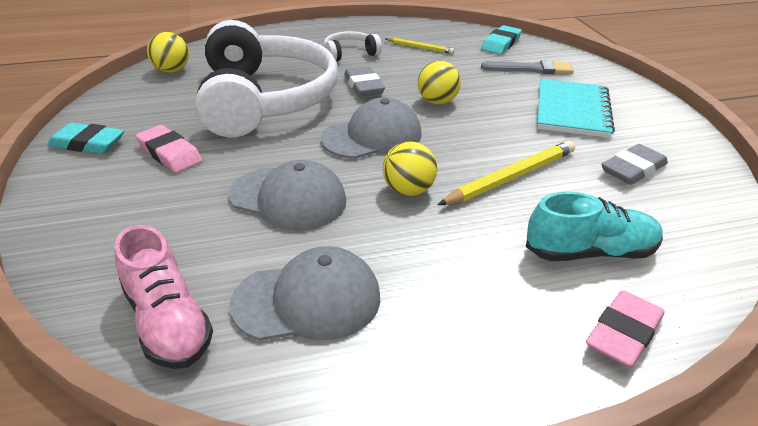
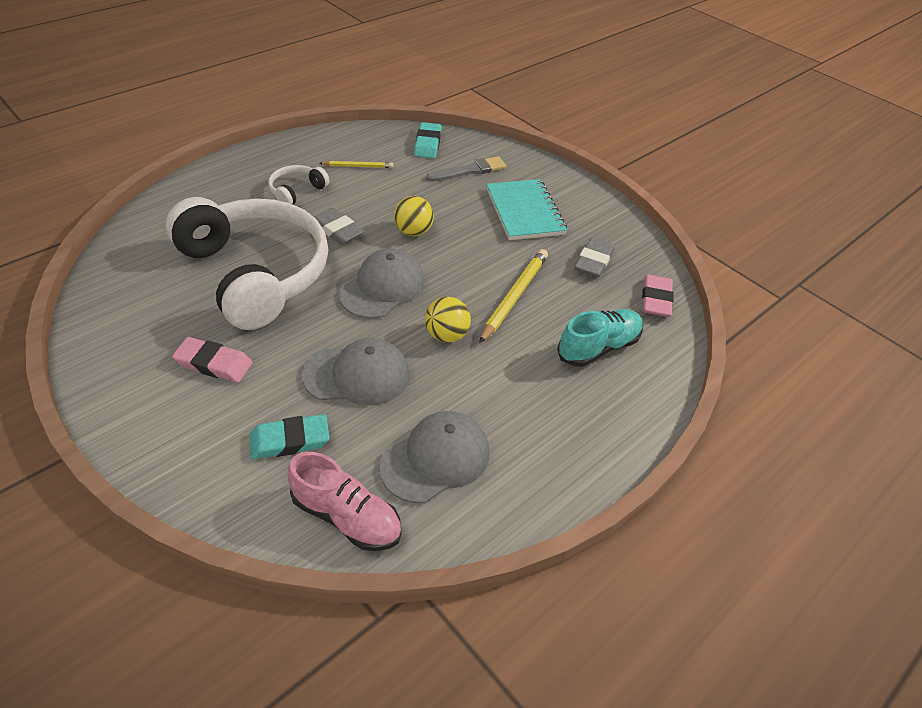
camera: 30 degrees left, 10 degrees up
(88, 143) = (120, 378): turquoise eraser -> turquoise eraser (290, 440)
(172, 71) = (127, 262): yellow ball -> none
(623, 333) = (645, 404): pink eraser -> pink eraser (656, 299)

